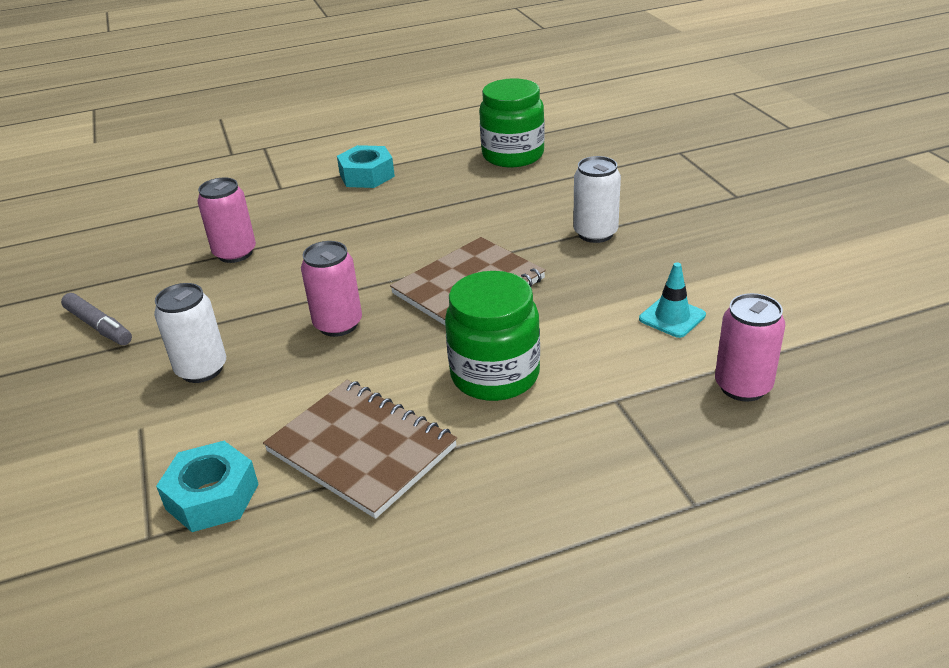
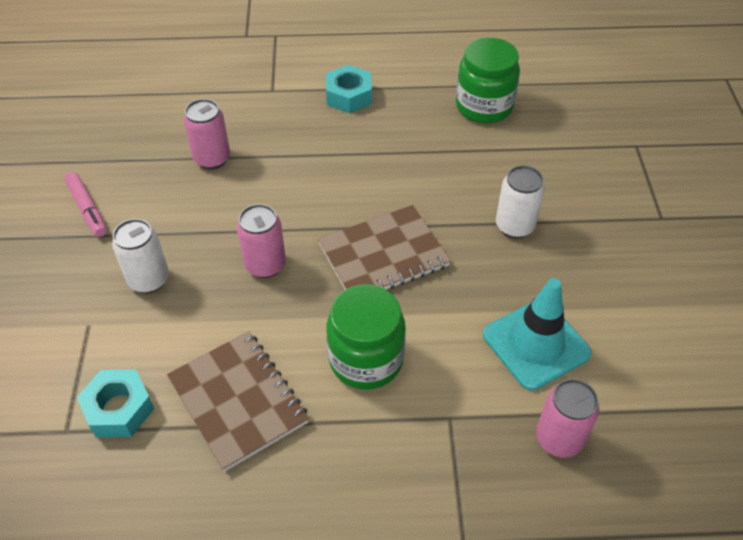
camera: 15 degrees right, 15 degrees up
(99, 326) = (88, 209): grey marker -> pink marker
(672, 317) = (536, 344): turquoise traffic cone -> turquoise traffic cone, size x1.84

